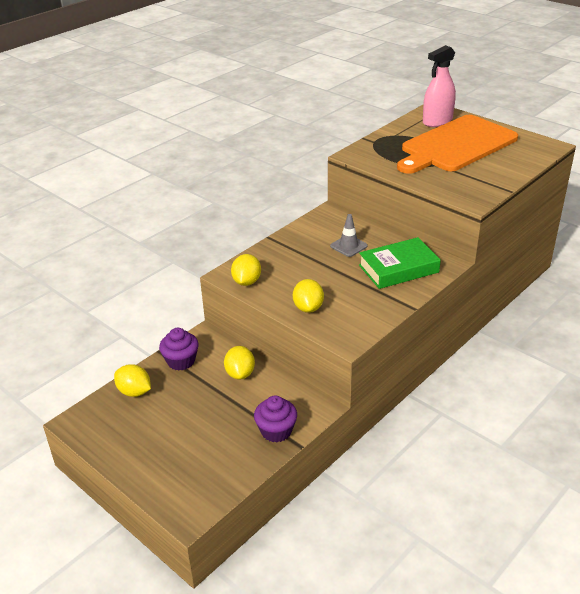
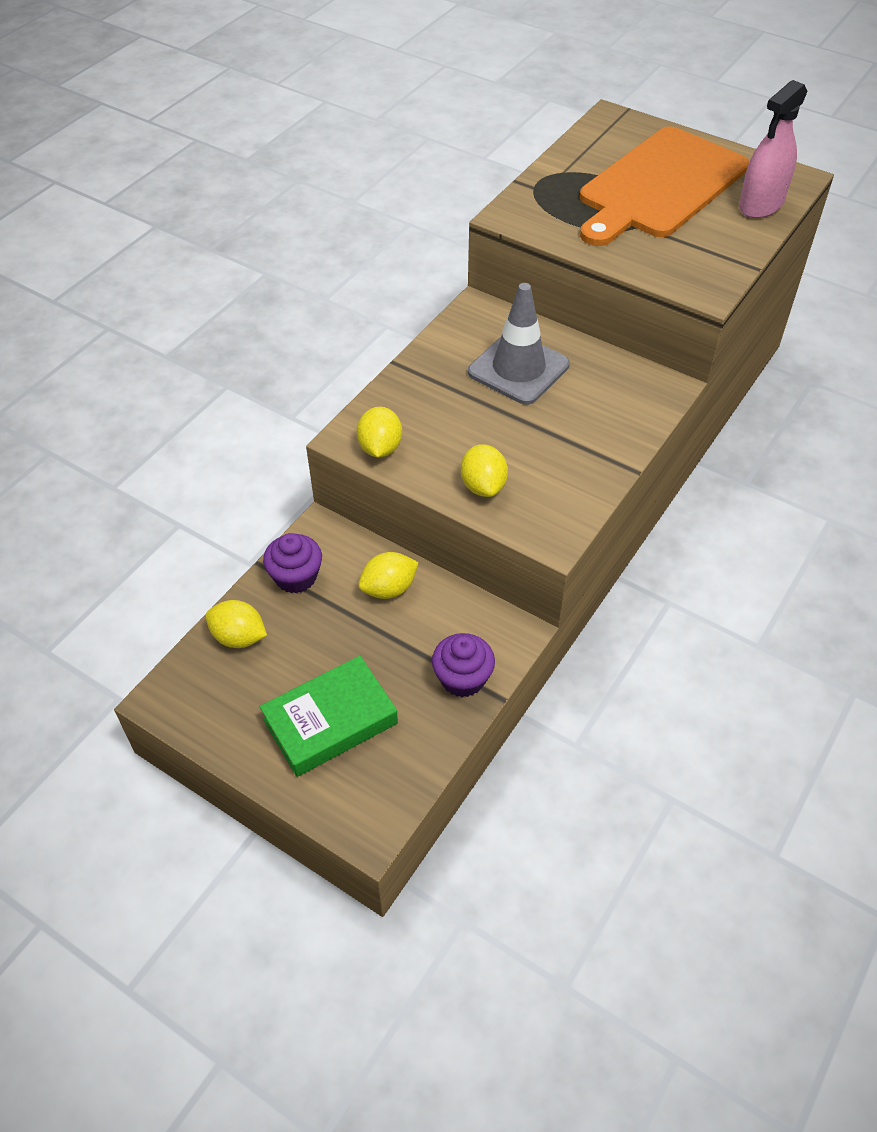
camera: 10 degrees left, 15 degrees up
(240, 373) = (389, 589): yellow lemon -> yellow lemon turned 75 degrees clockwise
(348, 246) = (518, 369): grey traffic cone -> grey traffic cone, size x1.83
(398, 269) = (600, 403): green book -> green book (330, 721)
(437, 121) = (621, 141): pink spray bottle -> pink spray bottle (761, 205)

